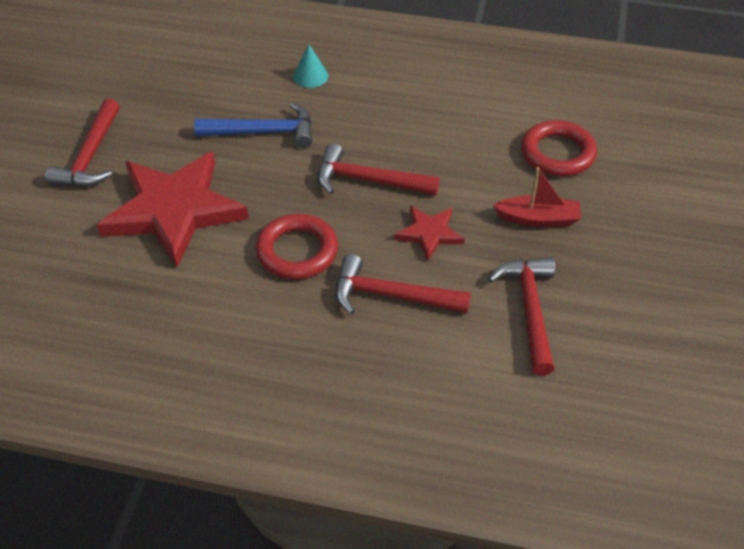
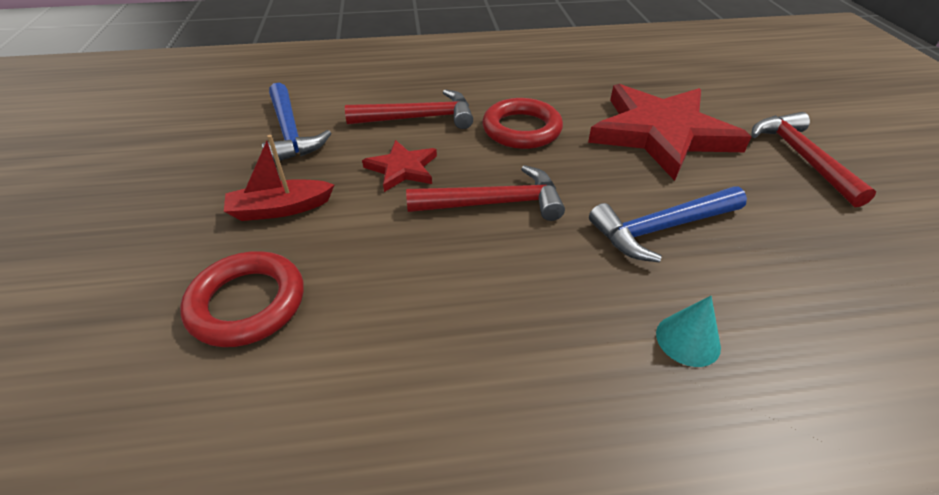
camera: 160 degrees right, 5 degrees down
(529, 310) = (290, 133): red hammer -> blue hammer

